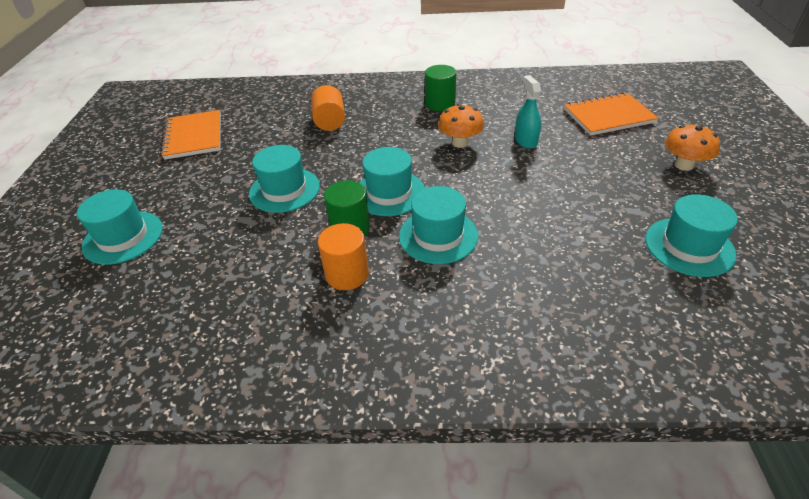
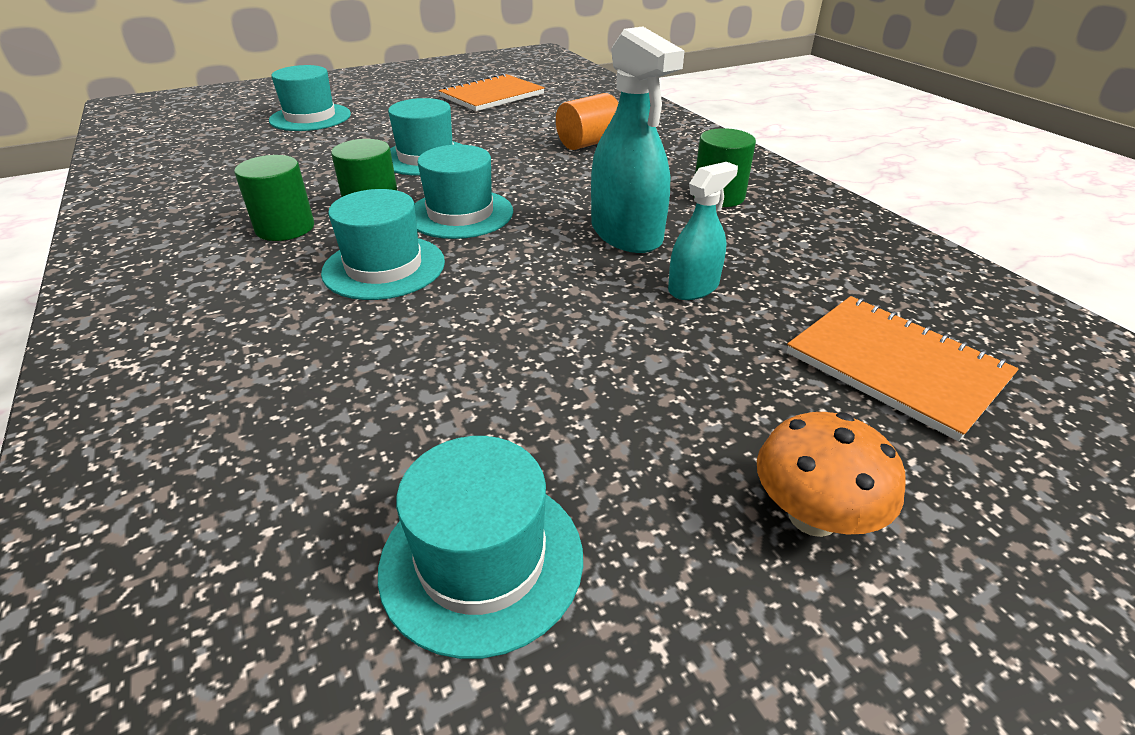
camera: 60 degrees right, 5 degrees down
(347, 274) = (285, 228): orange cylinder -> green cylinder
(460, 143) = (626, 234): orange mushroom -> turquoise spray bottle

